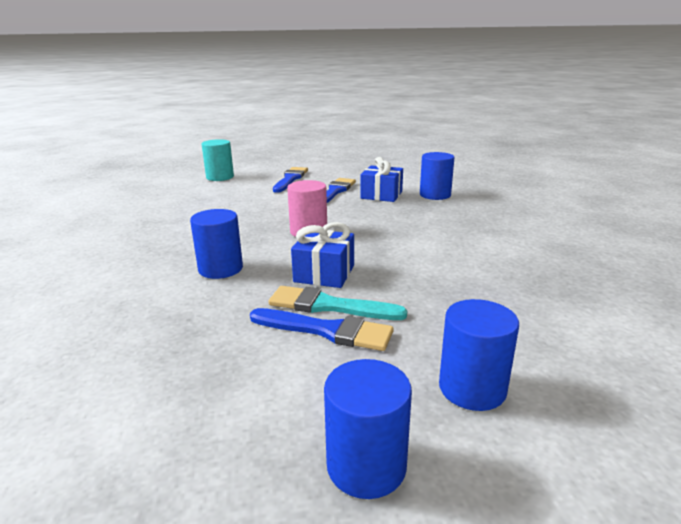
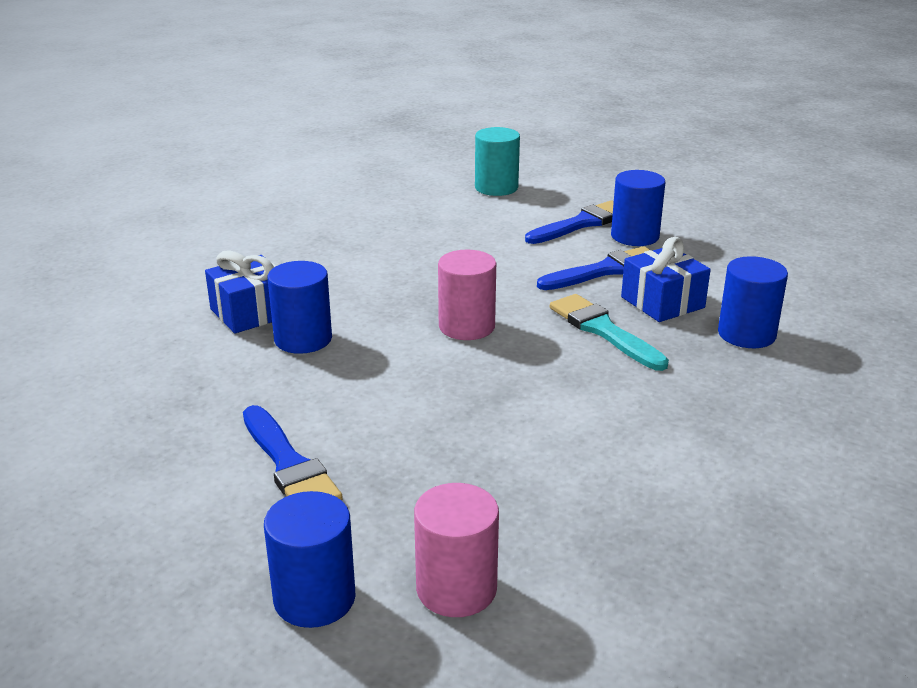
camera: 40 degrees right, 5 degrees up
(324, 273) = (391, 396): blue gift -> blue gift (250, 313)
(329, 306) = (333, 438): turquoise brush -> turquoise brush (603, 331)
(366, 465) = (135, 598): blue cylinder -> blue cylinder (635, 236)
(524, 339) = (456, 589): none -> pink cylinder

